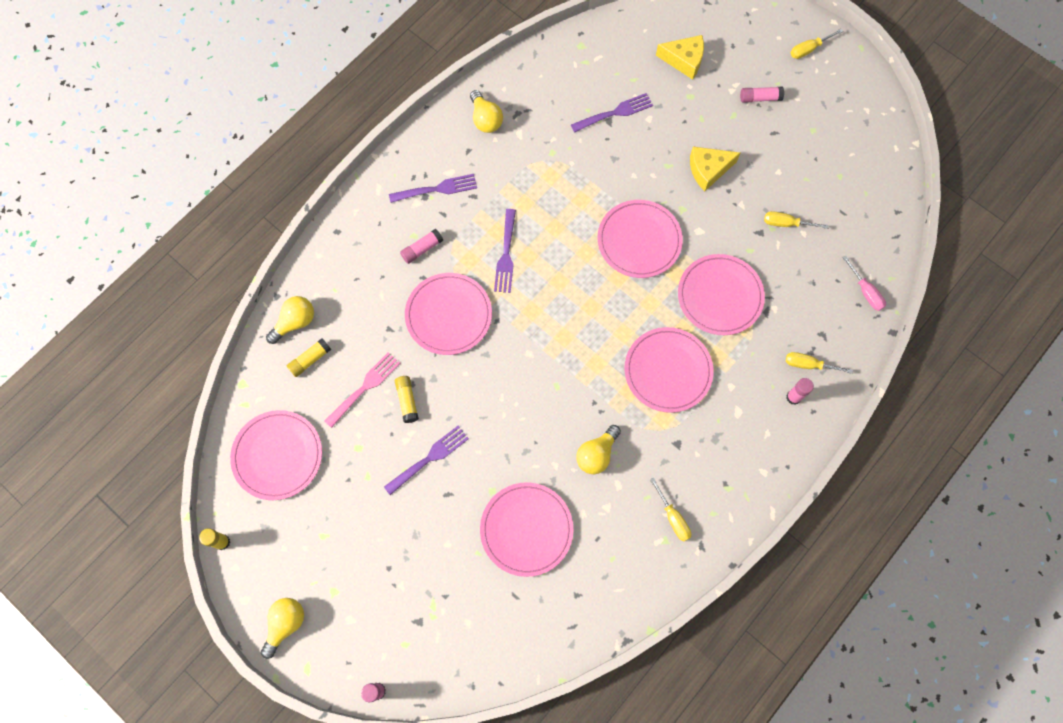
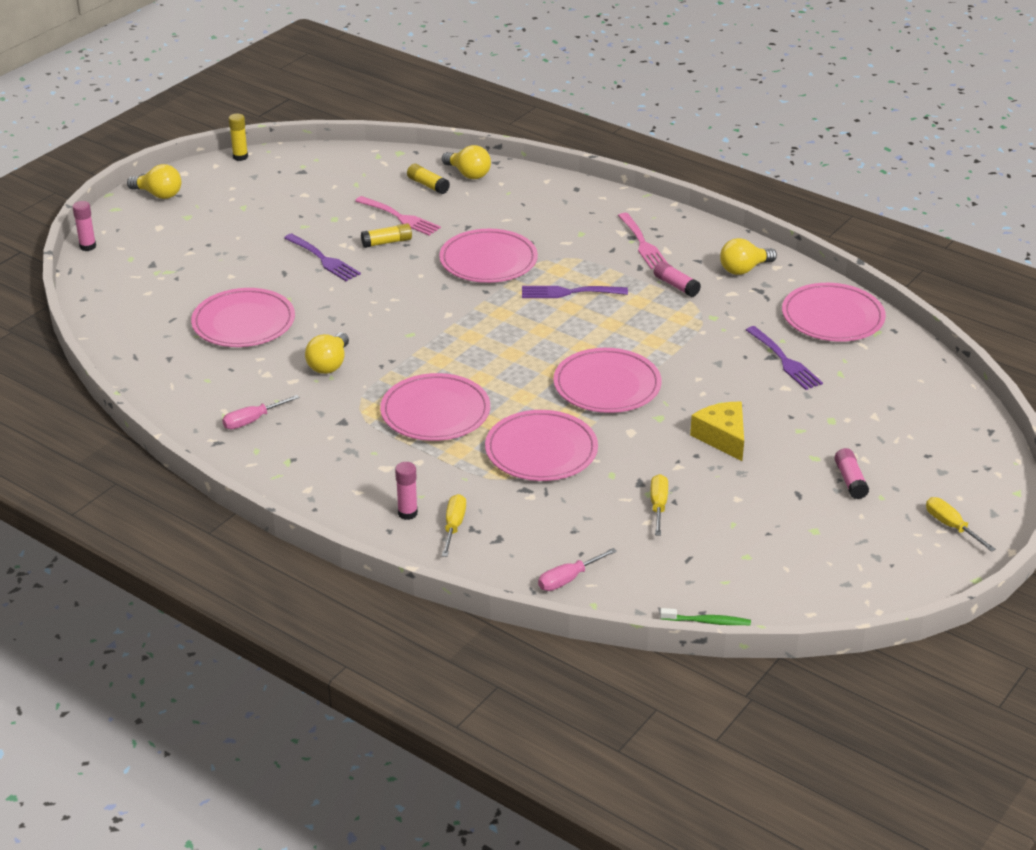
camera: 85 degrees right, 35 degrees down
(277, 456) = (325, 177): pink plate -> pink plate (832, 317)
(422, 249) = (565, 239): pink glue stick -> pink glue stick (676, 286)
(437, 189) = (643, 244): purple fork -> pink fork
(597, 454) = (329, 364): yellow light bulb -> yellow light bulb turned 105 degrees counterclockwise
(672, 517) = (253, 420): yellow screwdriver -> pink screwdriver
(684, 60) = (886, 413): yellow cheese -> none
(906, 210) = (707, 622): none -> green toothbrush

